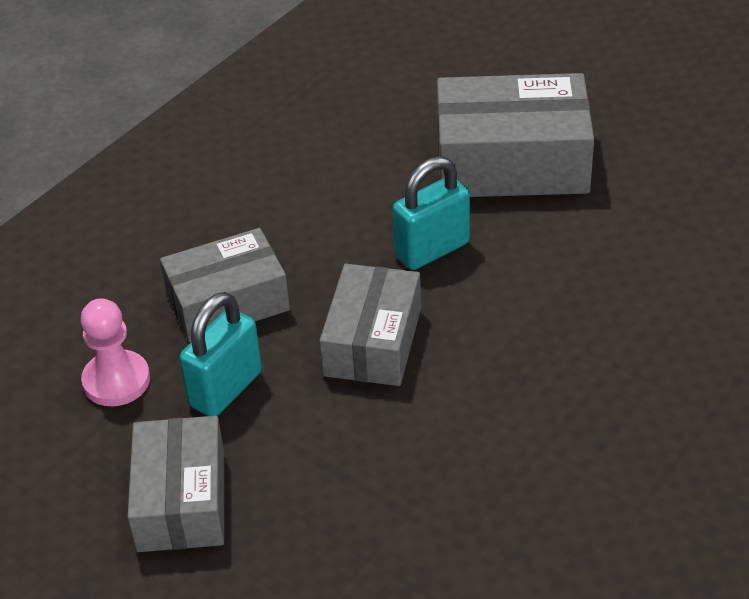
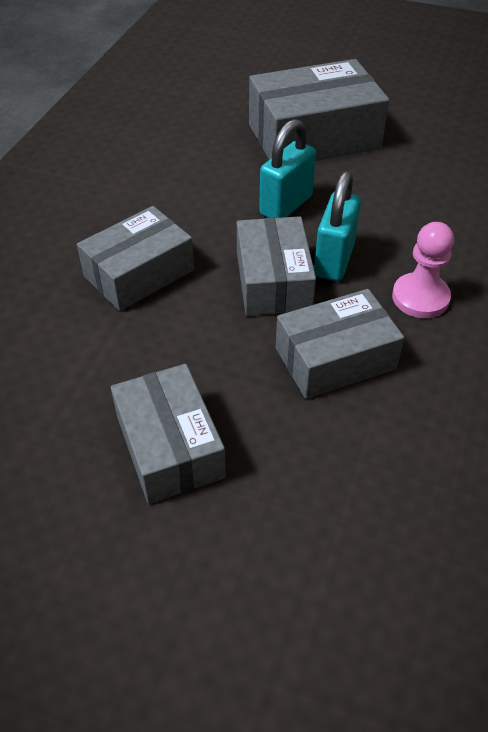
camera: 20 degrees left, 5 degrees up
(116, 381) = (67, 355): pink pawn -> pink pawn (420, 297)
(226, 389) = (168, 343): turquoise padlock -> turquoise padlock (334, 260)
(399, 446) = (335, 358): none -> grey box

